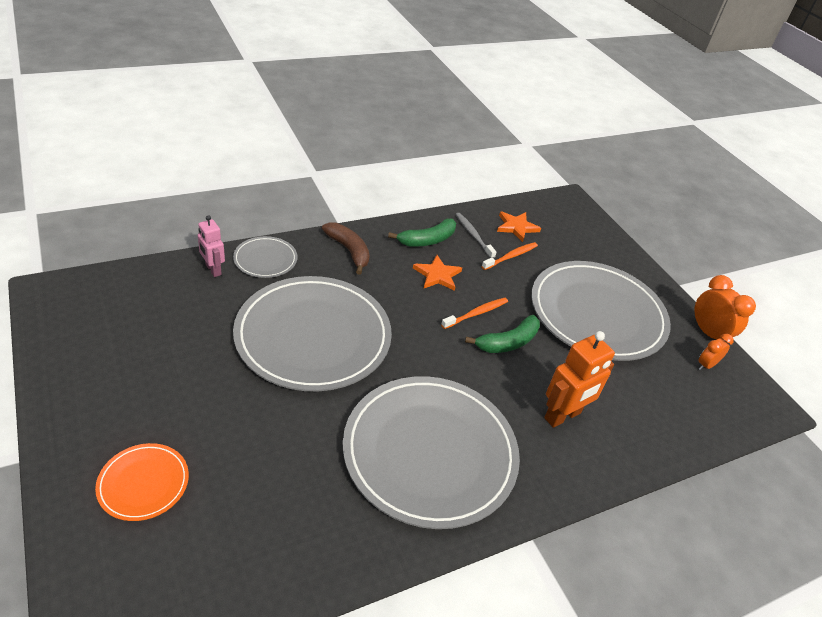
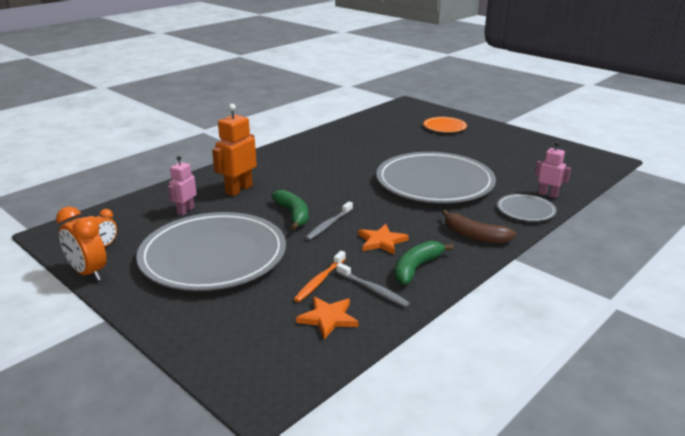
camera: 165 degrees right, 15 degrees down
(430, 452) = (319, 160): grey plate -> none
(476, 313) = (329, 225): orange toothbrush -> grey toothbrush
(508, 342) = (293, 215): green banana -> green banana turned 120 degrees clockwise
(629, 395) = (185, 211): none -> pink robot

